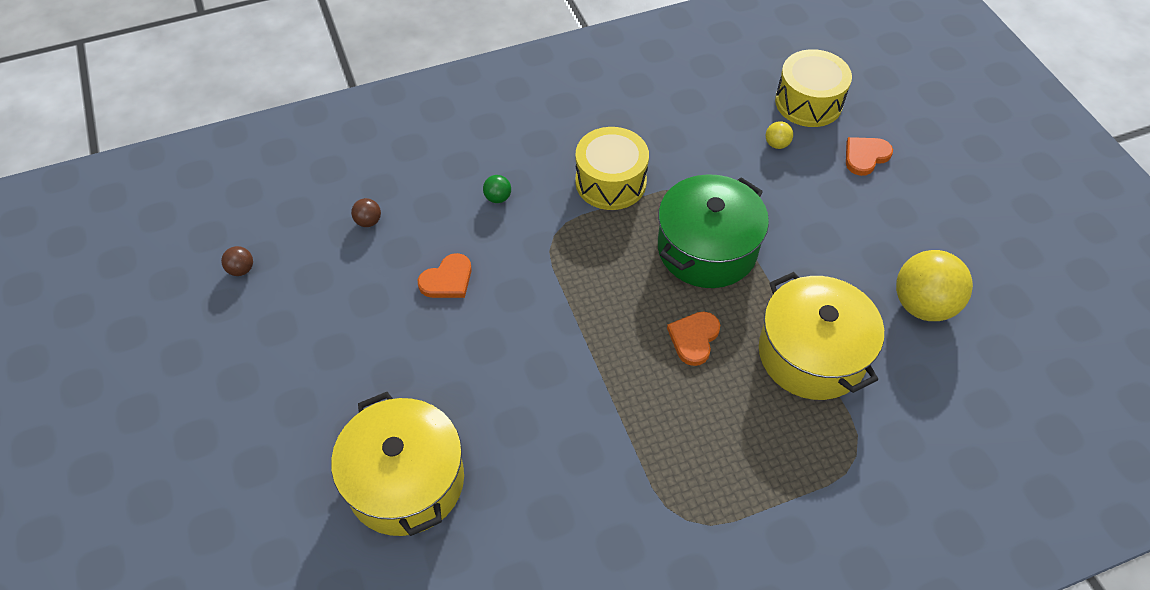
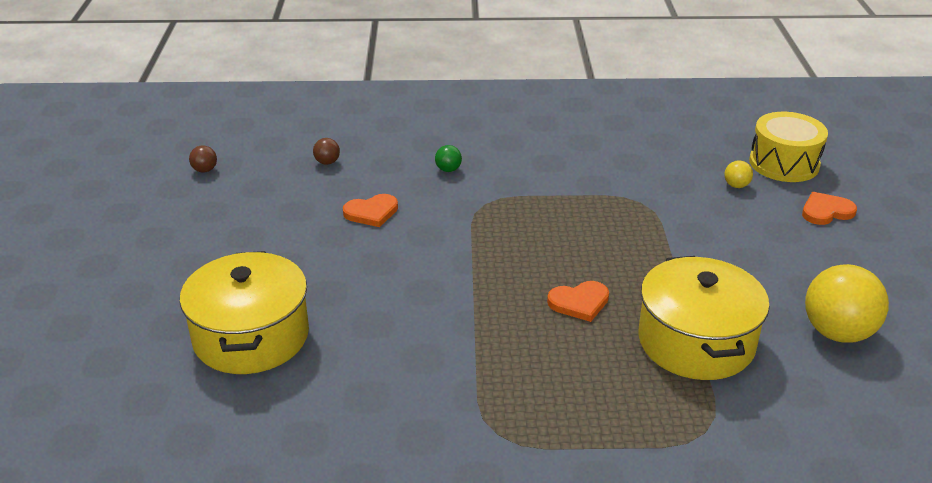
camera: 20 degrees right, 20 degrees down
(610, 182) = (558, 180): yellow drum -> none
(694, 338) = (579, 302): orange heart -> orange heart turned 150 degrees counterclockwise
(707, 248) = (627, 243): green pot -> none

